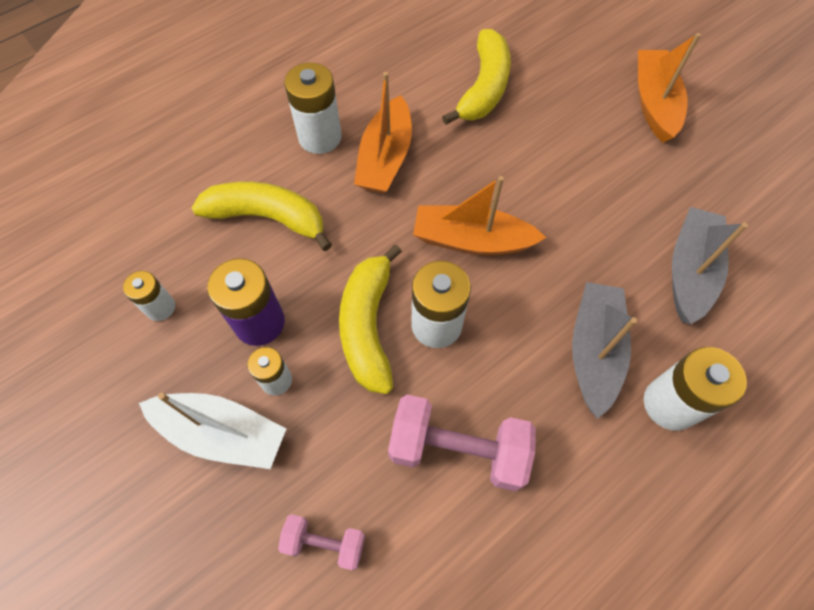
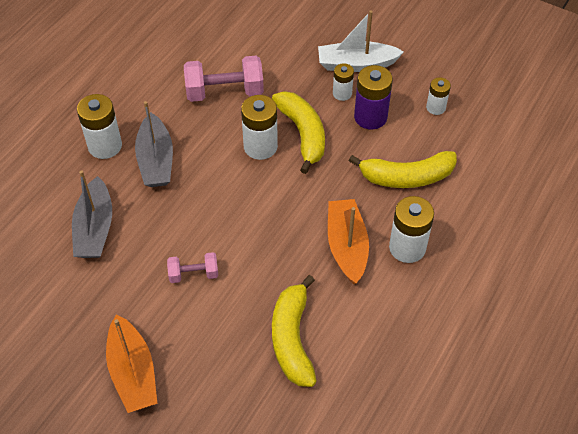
camera: 160 degrees right, 10 degrees down
(325, 543) = (278, 41): pink dumbbell -> pink dumbbell (194, 274)
(471, 240) = (256, 204): orange boat -> none

